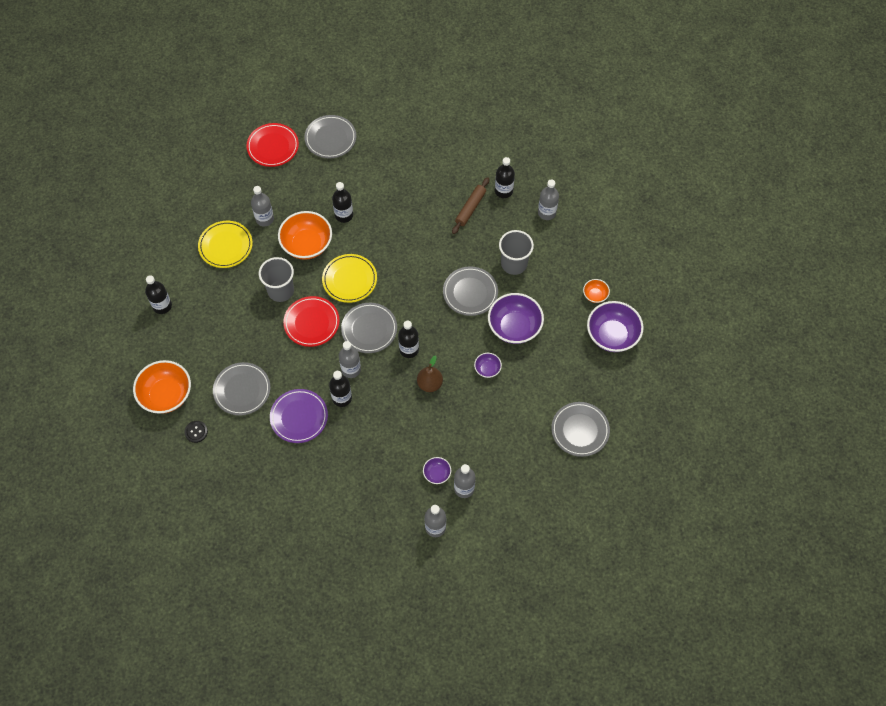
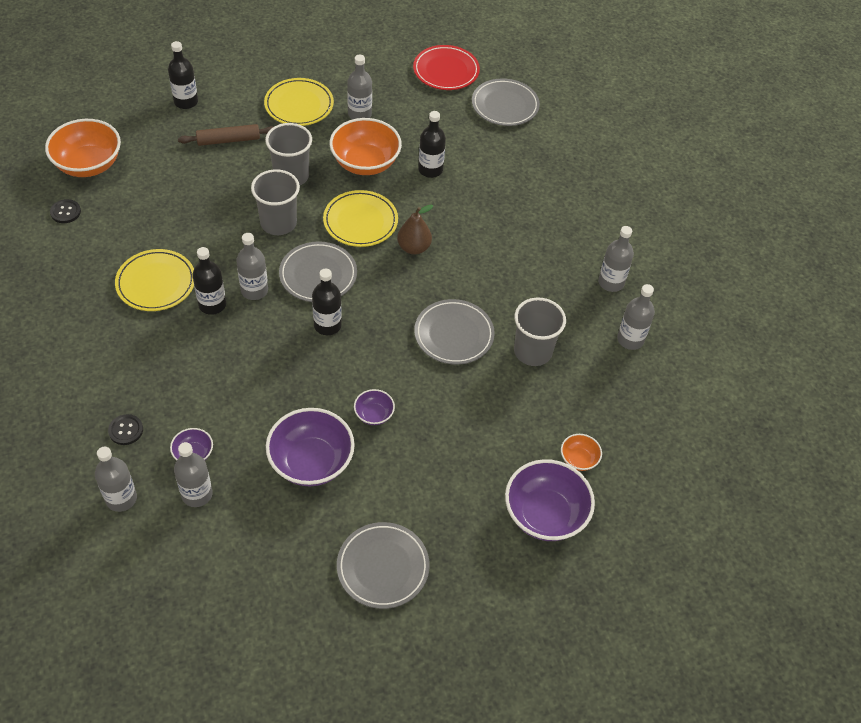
camera: 45 degrees right, 10 degrees down
(242, 390) = (146, 217): grey plate -> none
(299, 417) = (156, 283): purple plate -> yellow plate
(311, 323) = (278, 223): red plate -> grey cup
(392, 498) = (126, 430): none -> black button
(430, 384) = (303, 372): brown pear -> brown pear (414, 248)
(470, 208) = (556, 267): brown rolling pin -> brown rolling pin (228, 140)
(503, 191) = (611, 282): black bottle -> grey bottle
(514, 327) = (453, 405): purple bowl -> purple bowl (311, 462)

